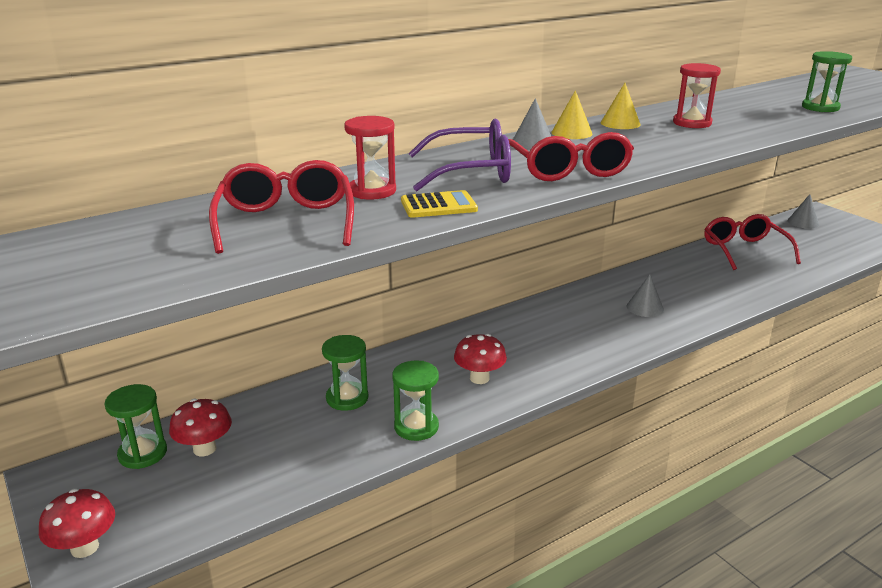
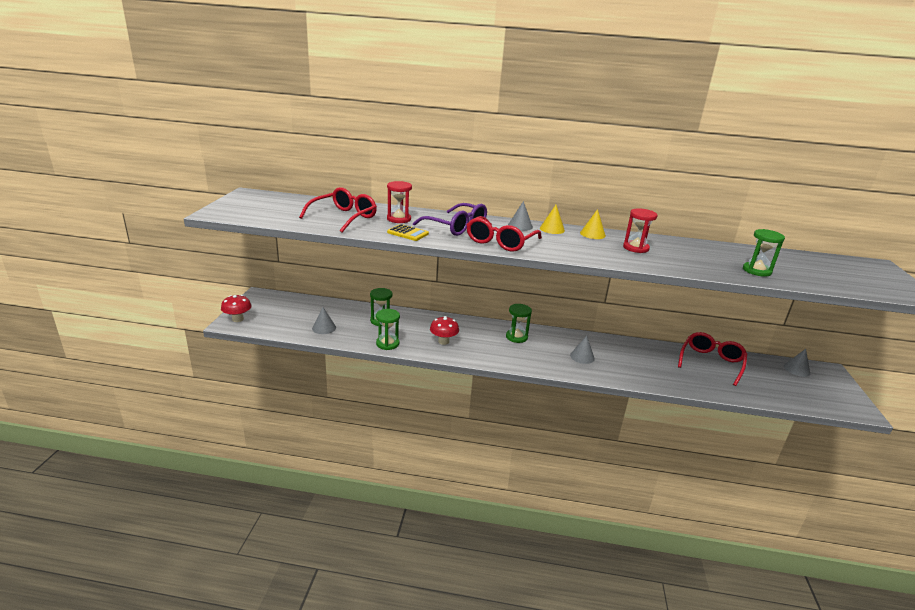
camera: 40 degrees right, 0 degrees up
(143, 453) = (291, 302): green hourglass -> green hourglass (516, 337)
(204, 449) = (310, 311): red mushroom -> none
(278, 462) = (324, 328): none -> grey cone

